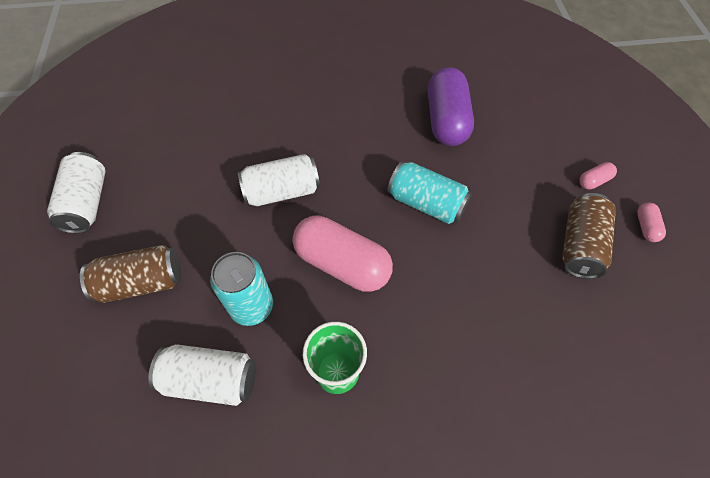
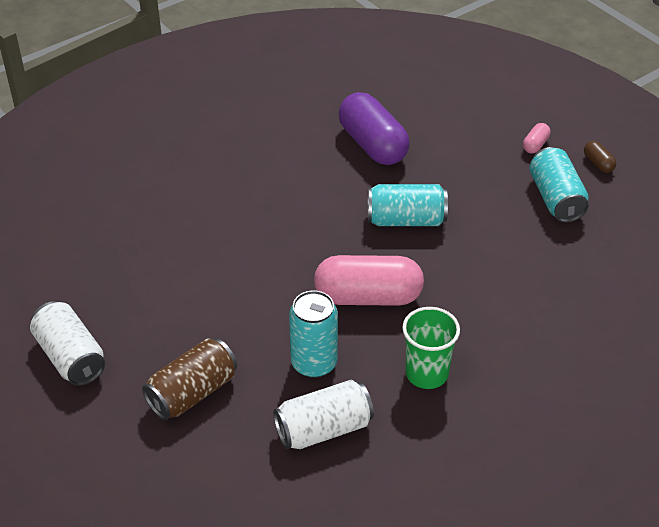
camera: 30 degrees left, 15 degrees down
(282, 192) = (264, 265): white can -> none
(580, 245) = (556, 198): brown can -> turquoise can
(645, 227) = (598, 163): pink capsule -> brown capsule

